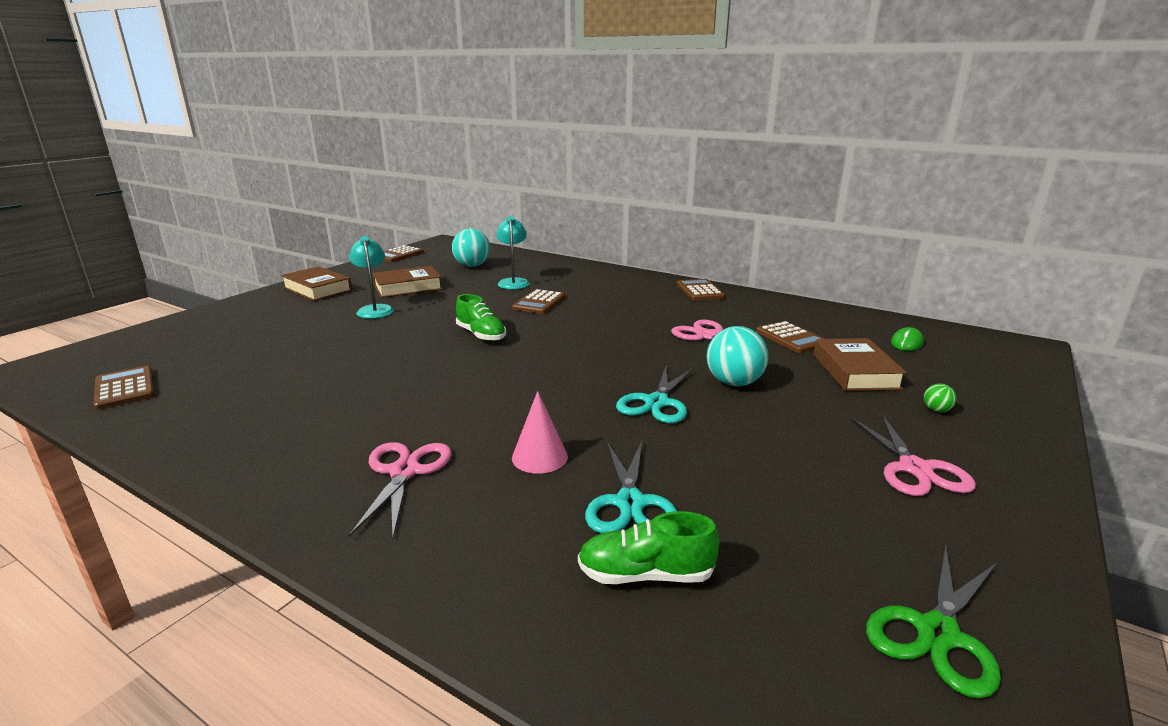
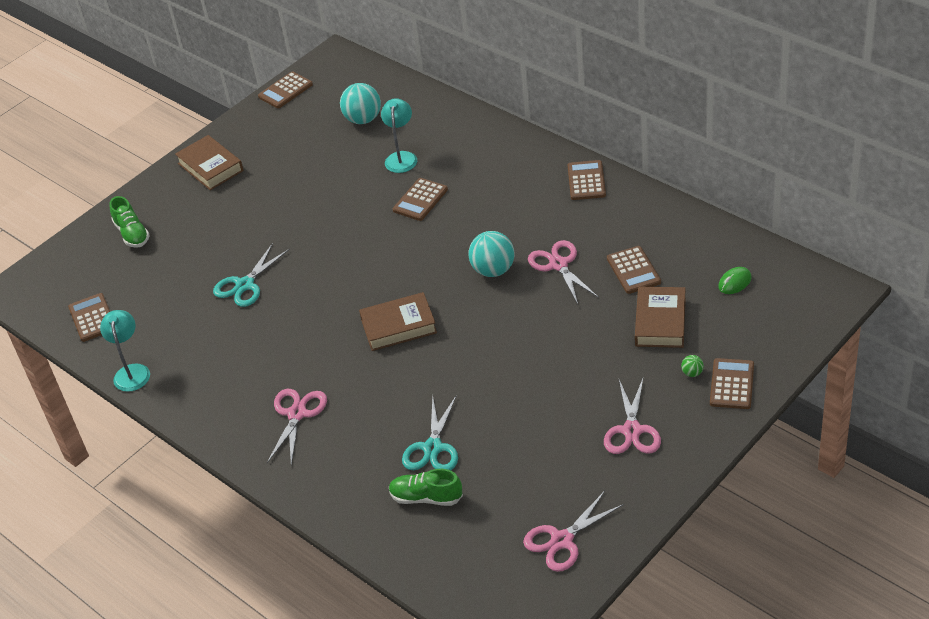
camera: 15 degrees right, 20 degrees up
(375, 309) = (267, 208): turquoise lamp -> turquoise lamp (132, 371)
(408, 287) = (296, 166): brown book -> brown book (398, 326)
(481, 335) = (360, 255): green shoe -> green shoe (132, 234)
(539, 457) = (385, 406): pink cone -> none
(656, 402) = (482, 353): turquoise scissors -> turquoise scissors (244, 285)
(734, 383) = (552, 332): turquoise ball -> turquoise ball (493, 270)
(937, 633) = (562, 540): green scissors -> pink scissors
(996, 418) = (732, 384): none -> brown calculator

